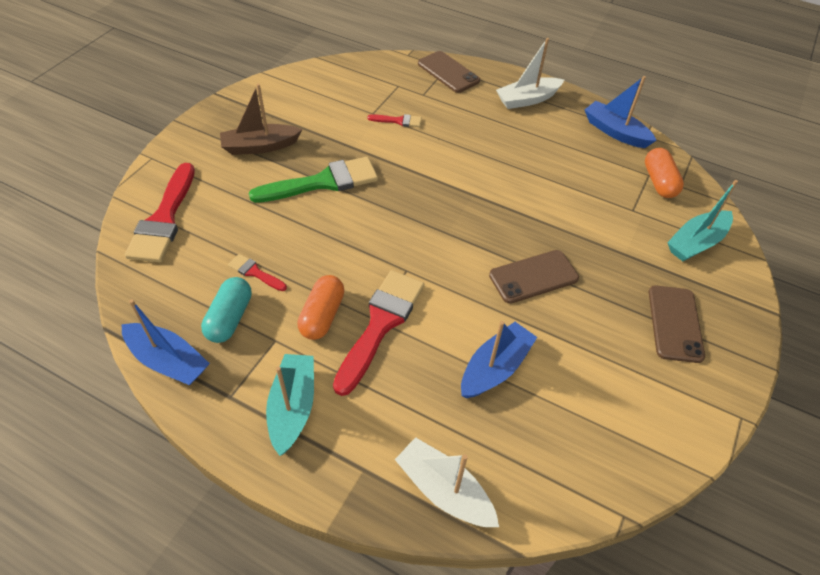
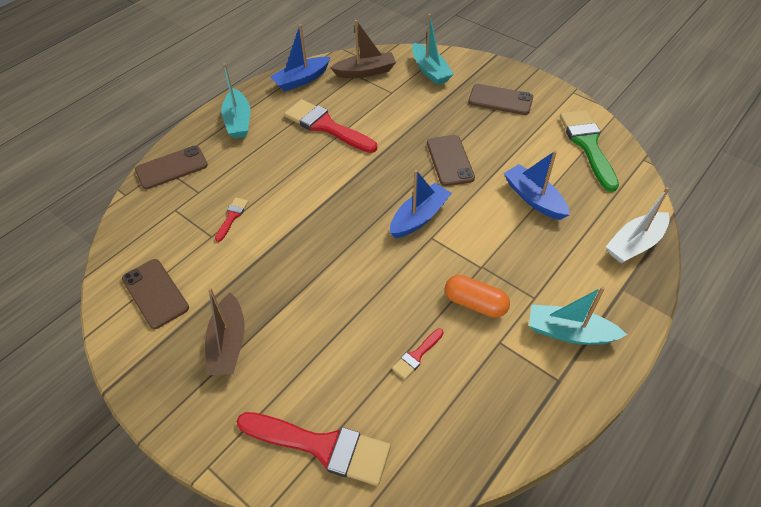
camera: 75 degrees left, 0 degrees up
(168, 361) = (519, 435): blue boat -> blue boat (419, 217)
(230, 318) = (471, 379): turquoise capsule -> none
(305, 96) = (155, 293): none -> brown phone
(323, 182) = (304, 288): green brush -> green brush (587, 145)
(381, 324) = (488, 262): red brush -> red brush (326, 126)
(527, 99) = (238, 121): white boat -> turquoise boat
(659, 182) = (365, 72): orange capsule -> brown boat

